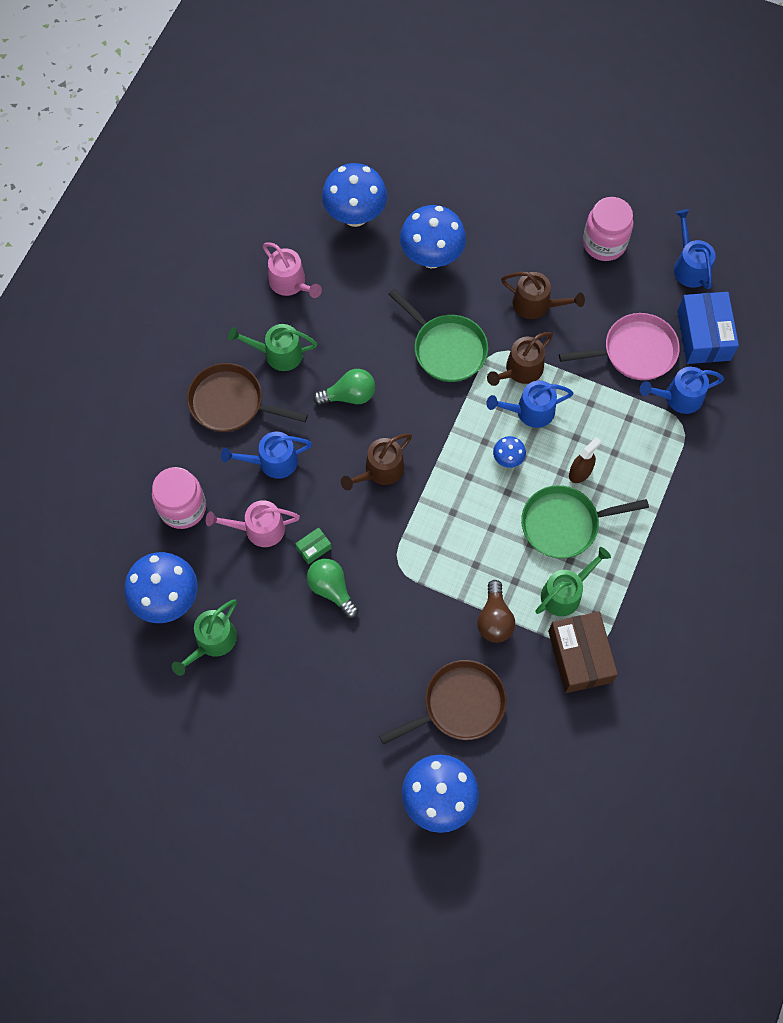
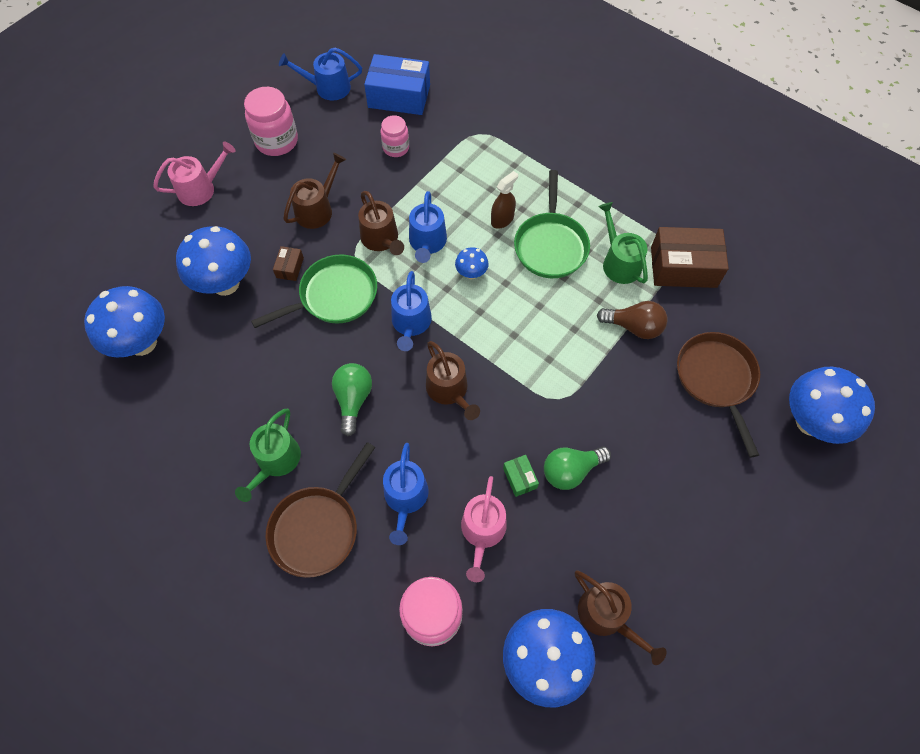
camera: 75 degrees left, 5 degrees down
(212, 641) = (607, 616): green watering can -> brown watering can
(290, 283) = (194, 428): pink watering can -> pink watering can (201, 189)
(464, 303) = (290, 268): none -> brown box
(580, 472) = (502, 220): brown spray bottle -> brown spray bottle turned 75 degrees clockwise
(634, 351) = (396, 148): pink pan -> pink jar
(679, 397) = (452, 129): blue watering can -> blue watering can (411, 323)

